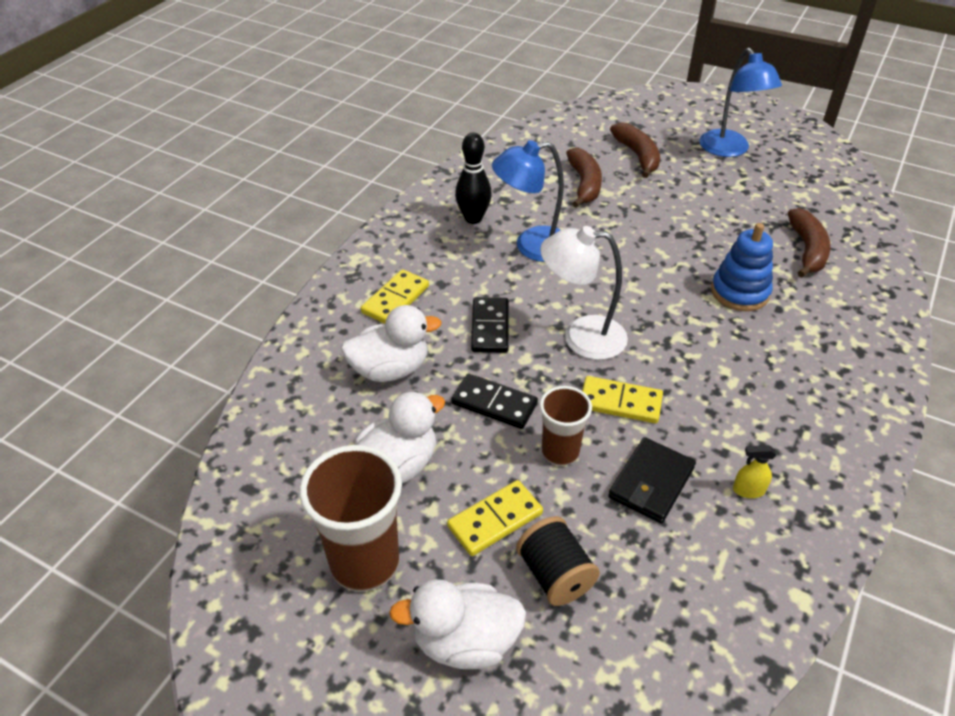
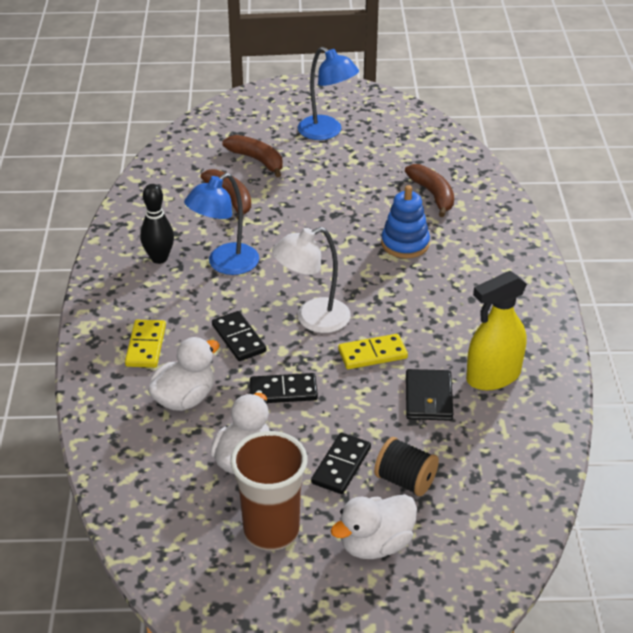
camera: 30 degrees left, 5 degrees down
(495, 520) = (341, 466): yellow domino -> black domino
(560, 452) = (354, 404): brown cup -> none
(748, 490) = (493, 376): yellow spray bottle -> yellow spray bottle, size x2.45

